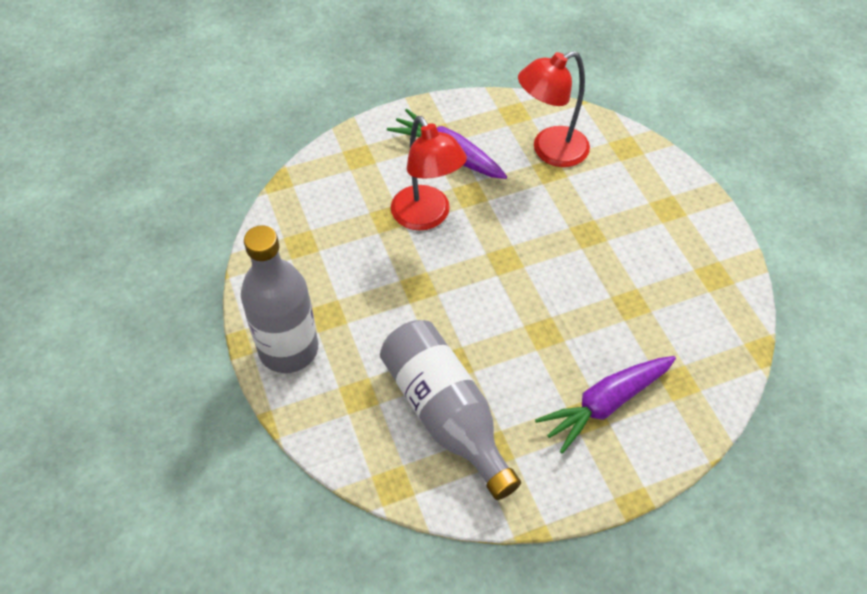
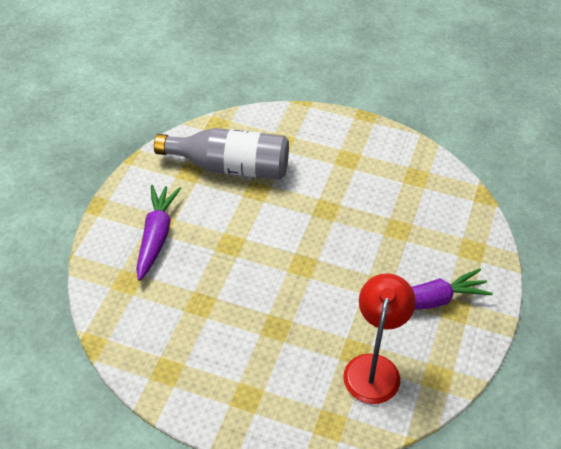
camera: 130 degrees right, 5 degrees down
(288, 349) = (341, 131): grey bottle -> none
(426, 217) = (379, 249): red lamp -> none

